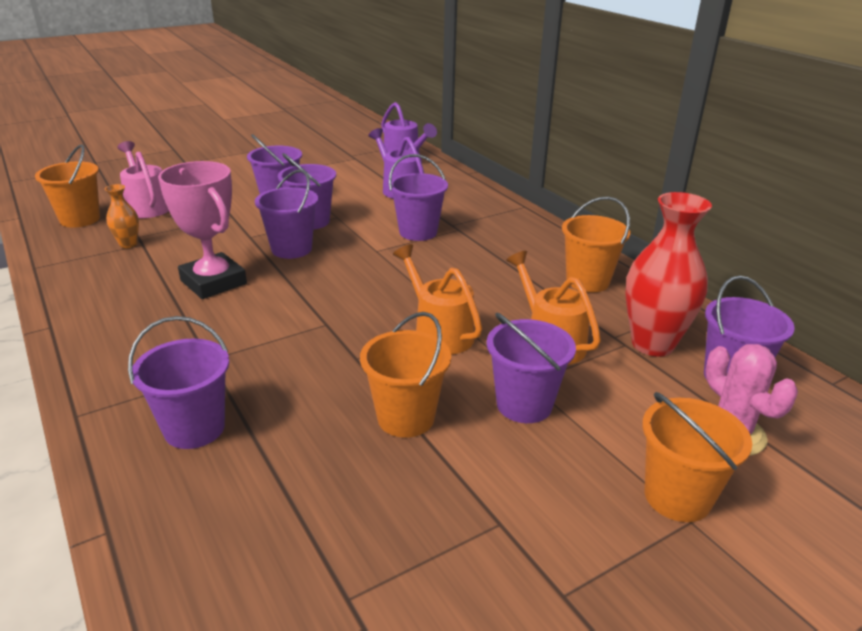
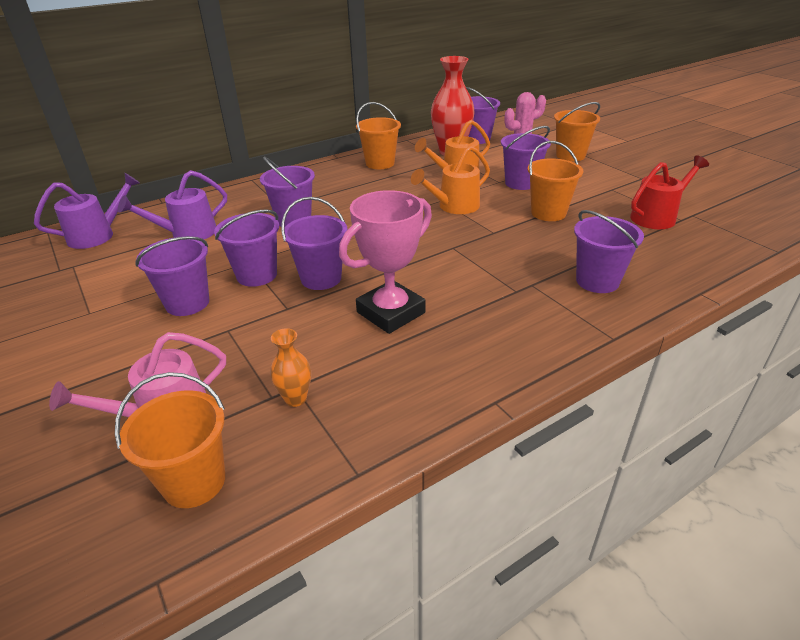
camera: 90 degrees left, 5 degrees up
(367, 561) = (657, 216): none -> red watering can

